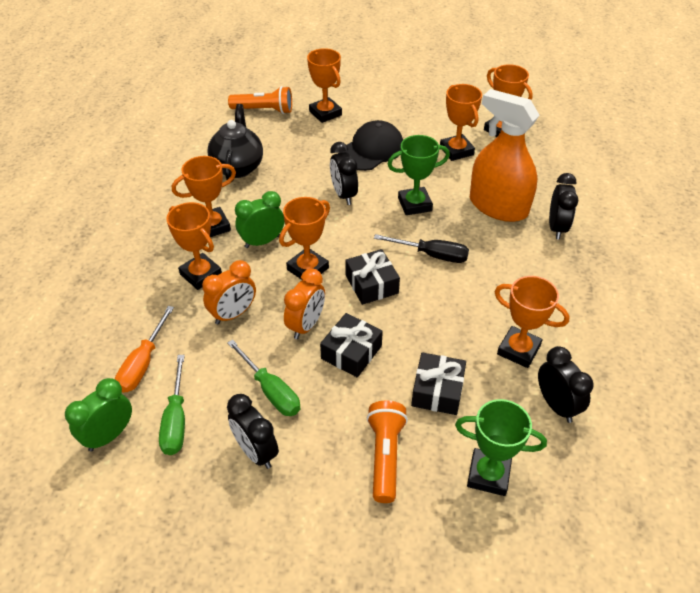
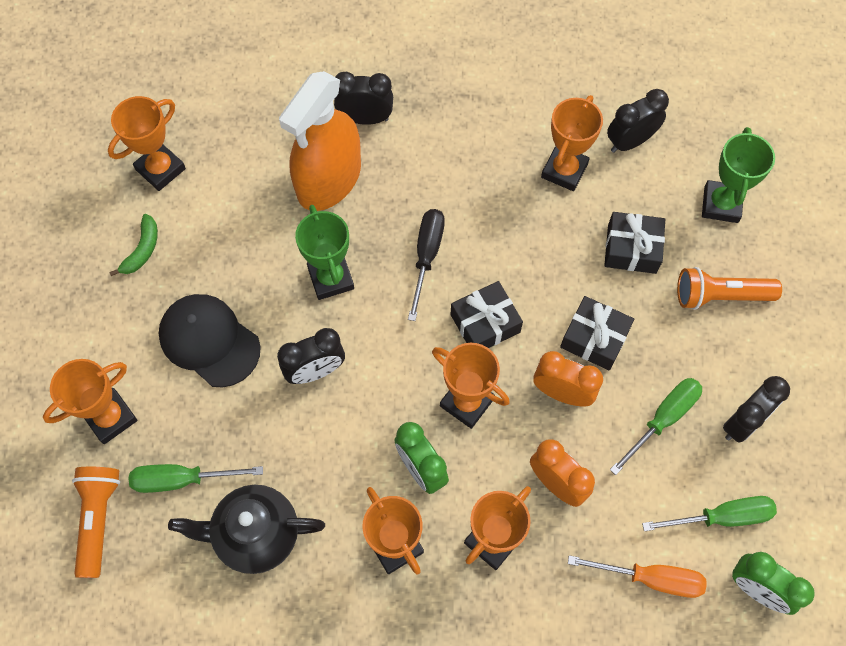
camera: 95 degrees left, 20 degrees up
(280, 139) = (182, 479): none -> green screwdriver
(439, 123) = (142, 250): none -> green banana
(456, 151) = (210, 227): orange trophy -> none

